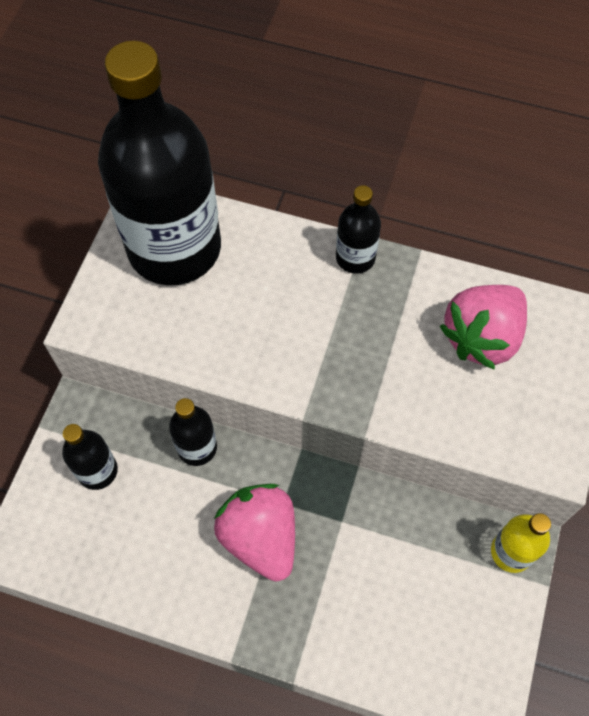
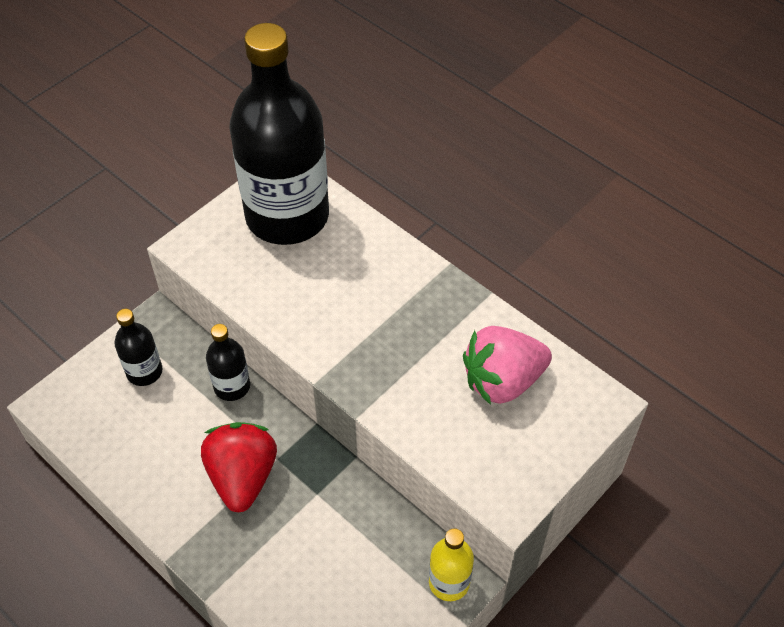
camera: 25 degrees right, 10 degrees down
(260, 537) = (242, 477): pink strawberry -> red strawberry
(355, 258) = (431, 277): black bottle -> none

